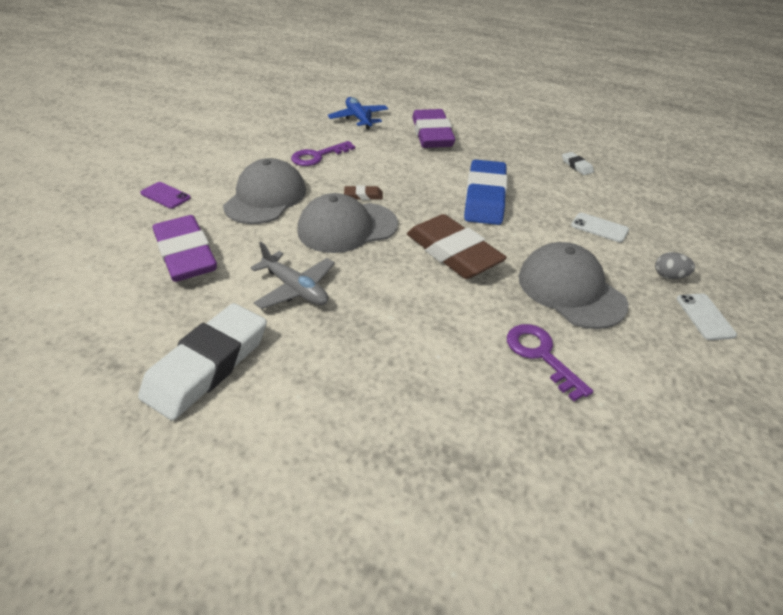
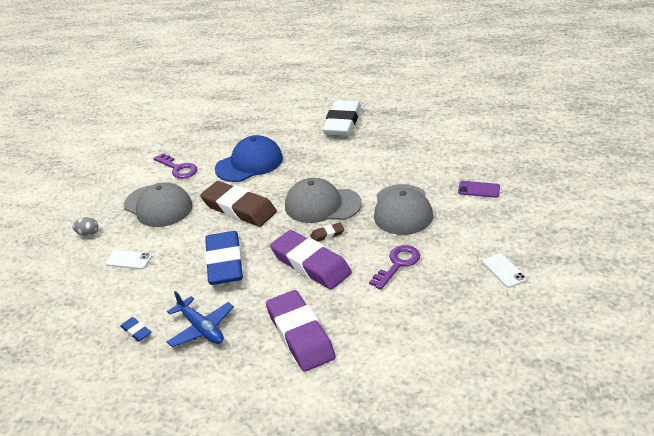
camera: 165 degrees right, 5 degrees down
(186, 254) = (411, 159): purple eraser -> purple eraser (310, 264)
(295, 289) = (327, 161): grey plane -> none
(347, 227) = (322, 205): grey cap -> grey cap turned 135 degrees counterclockwise
(359, 119) = (398, 336): blue plane -> blue plane (201, 328)
(415, 324) = (249, 163): none -> blue cap
(576, 166) = (136, 331): white eraser -> blue eraser
(705, 316) = (76, 213): white phone -> white phone (504, 270)

